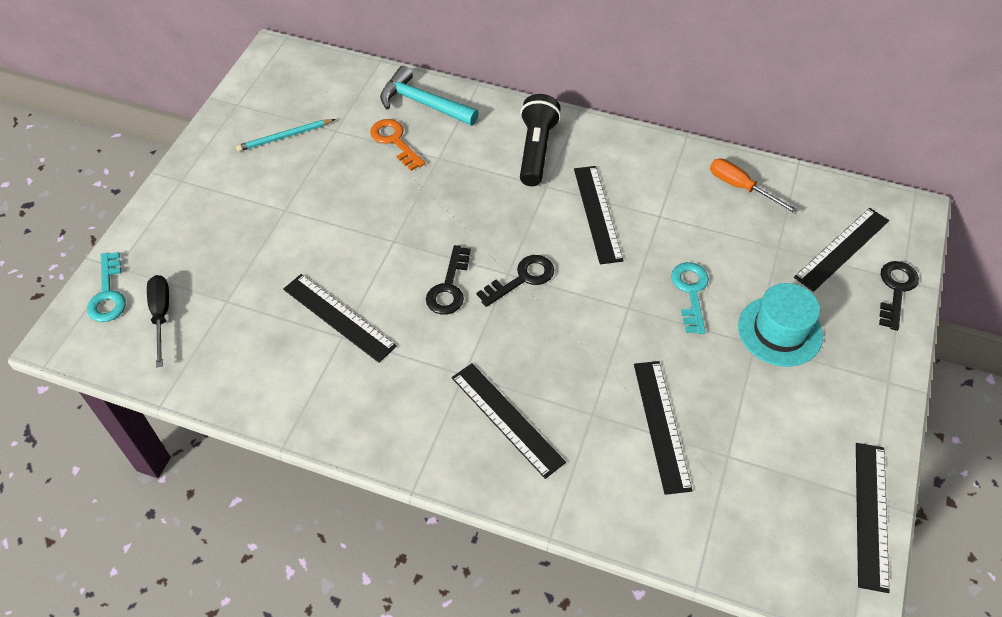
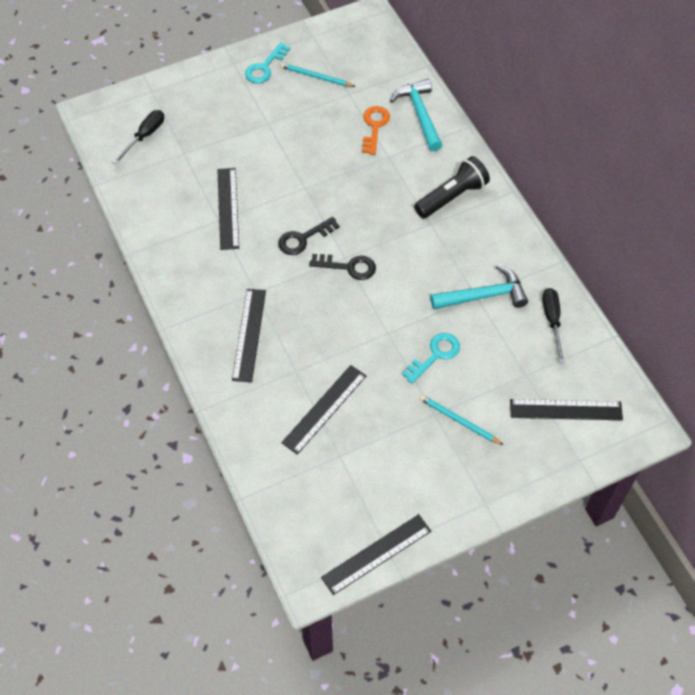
camera: 45 degrees right, 5 degrees up
(108, 294) = (133, 103): turquoise key -> turquoise key (265, 67)
(597, 213) = (440, 265): black ruler -> none
(665, 210) = (483, 296): none -> turquoise hammer
(741, 187) = (552, 321): orange screwdriver -> black screwdriver
(780, 331) = (458, 421): turquoise hat -> turquoise pencil
(896, 290) = (565, 461): black key -> none

